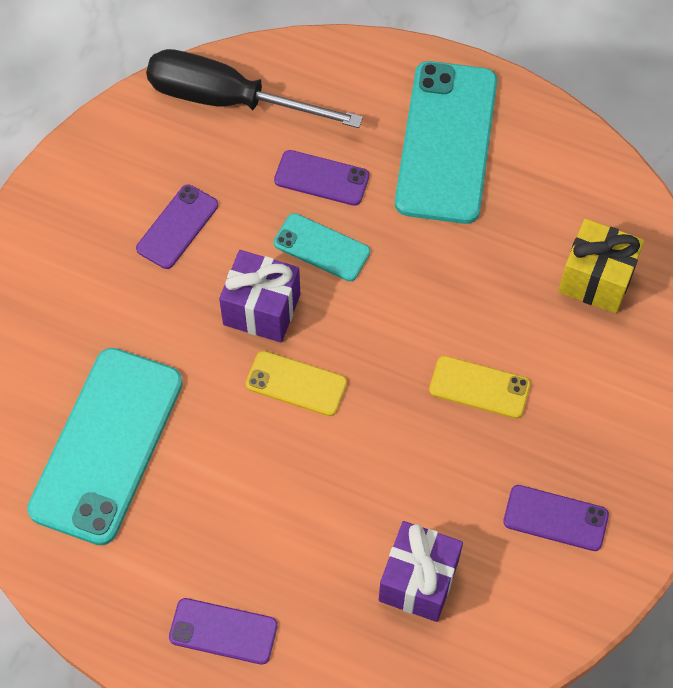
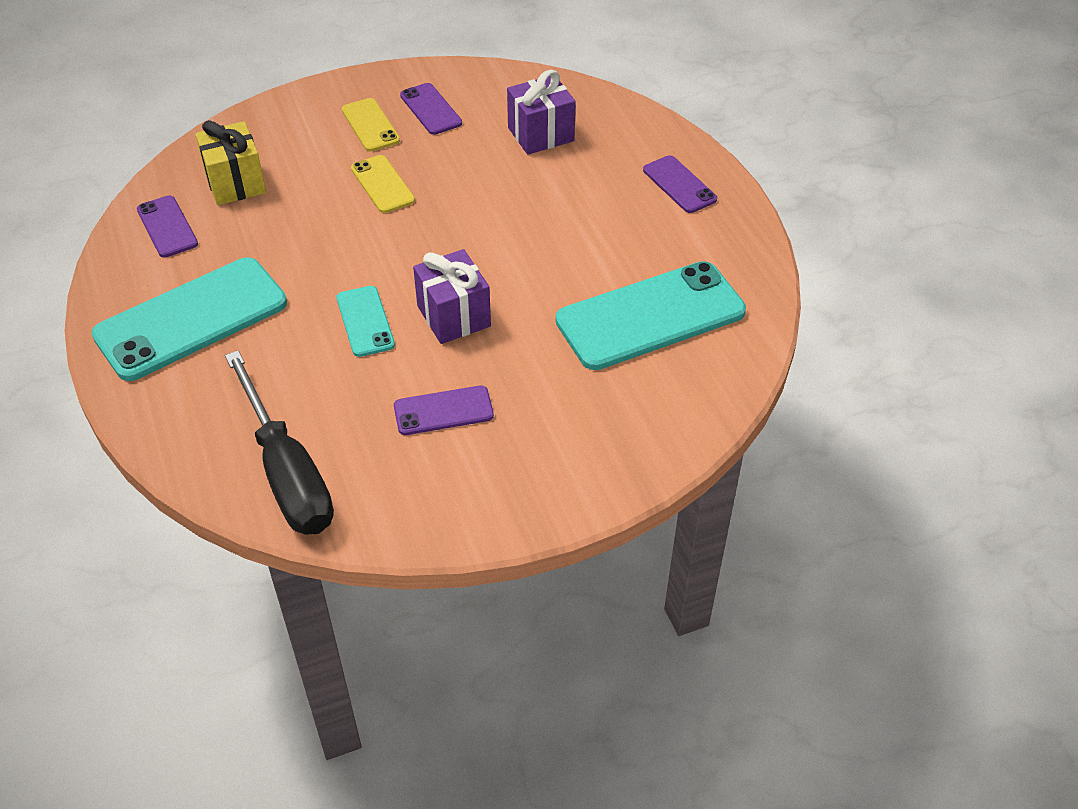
camera: 135 degrees left, 15 degrees down
(296, 384) = (486, 262): yellow phone -> yellow phone (370, 125)
(321, 178) = (303, 363): purple phone -> purple phone (167, 227)

